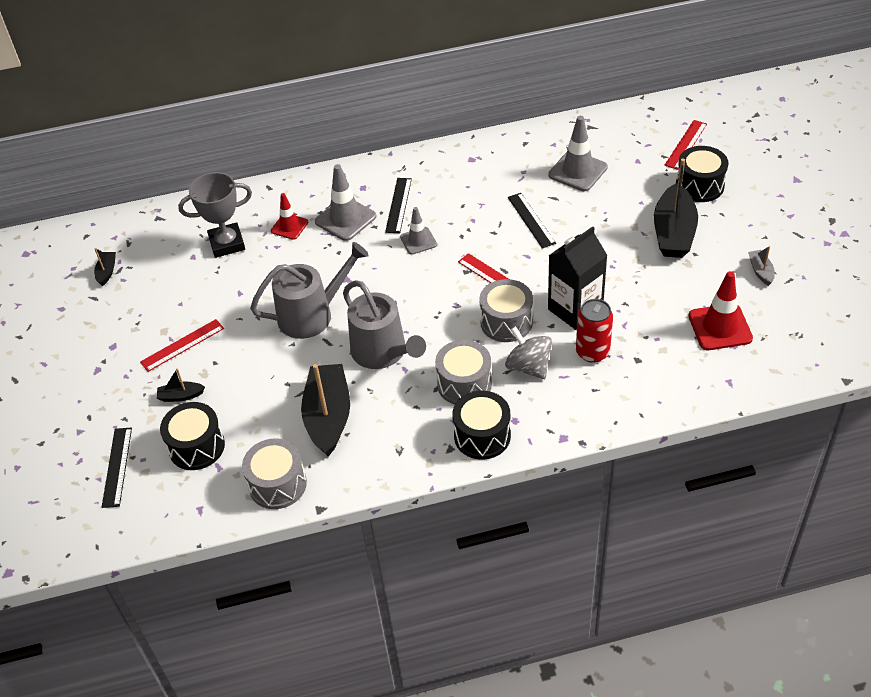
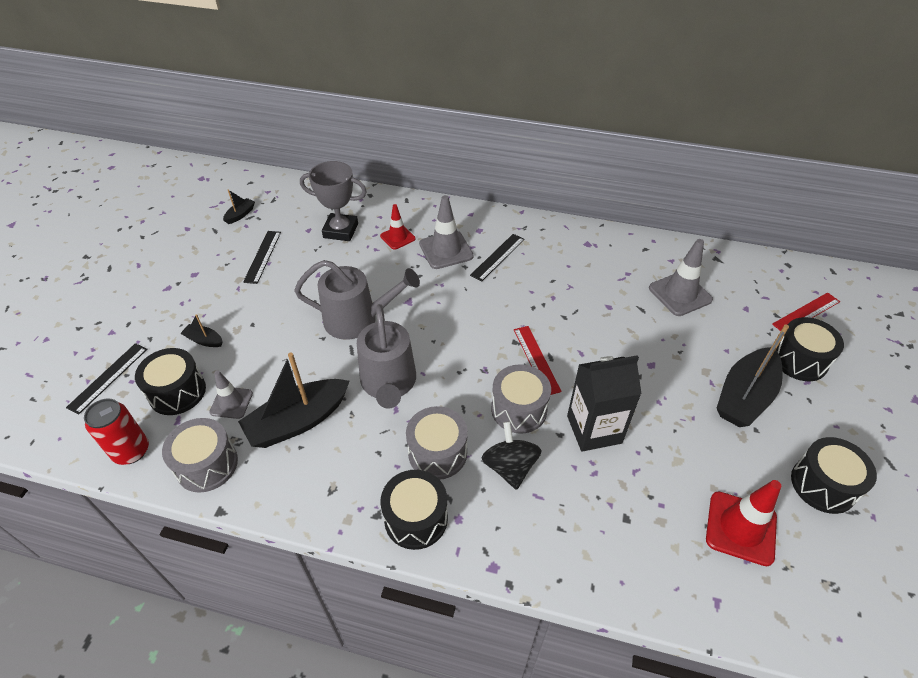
camera: 25 degrees right, 0 degrees up
(182, 345) = (241, 298): red ruler -> none
(328, 417) = (298, 421): black boat -> black boat turned 150 degrees counterclockwise
(418, 241) = (492, 295): grey traffic cone -> grey traffic cone (231, 403)
(528, 366) = (510, 467): grey spinning top -> black spinning top
(531, 220) = (607, 321): black ruler -> black ruler (263, 256)
(592, 352) = (583, 484): red can -> red can (131, 451)
(760, 271) = (823, 485): grey boat -> black drum

